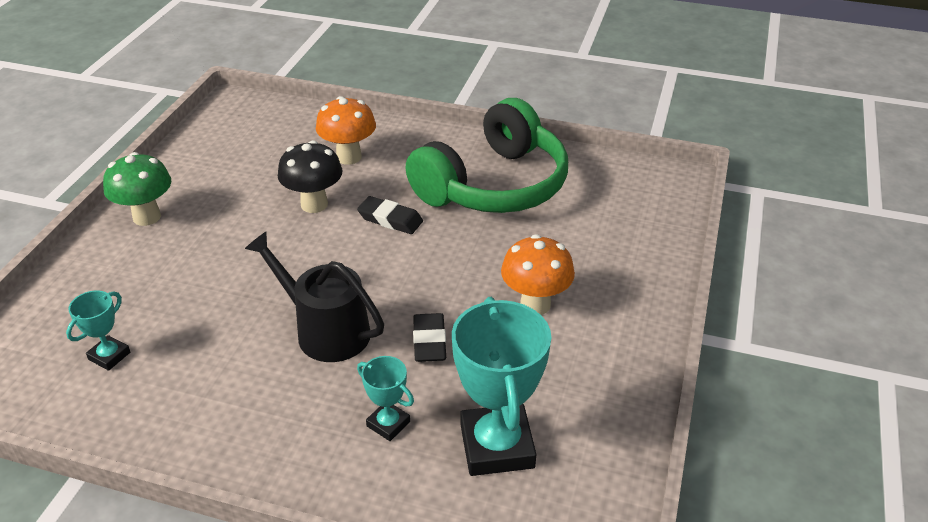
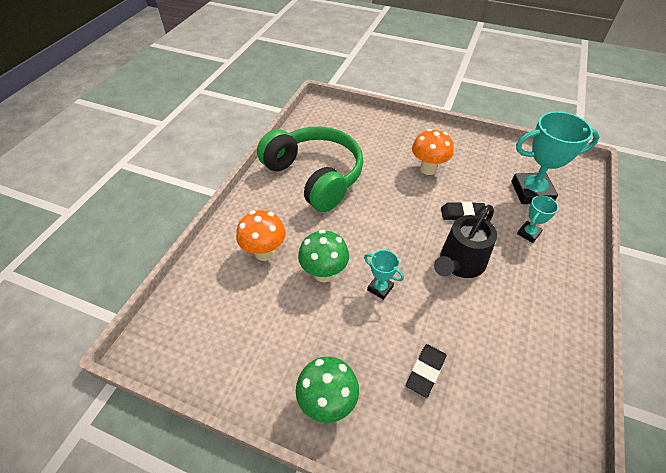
camera: 85 degrees left, 10 degrees up
(109, 356) = (504, 400): turquoise trophy -> turquoise trophy (380, 288)
(314, 204) = (324, 273): black mushroom -> green mushroom
(390, 219) = (346, 229): black eraser -> black eraser (425, 371)

